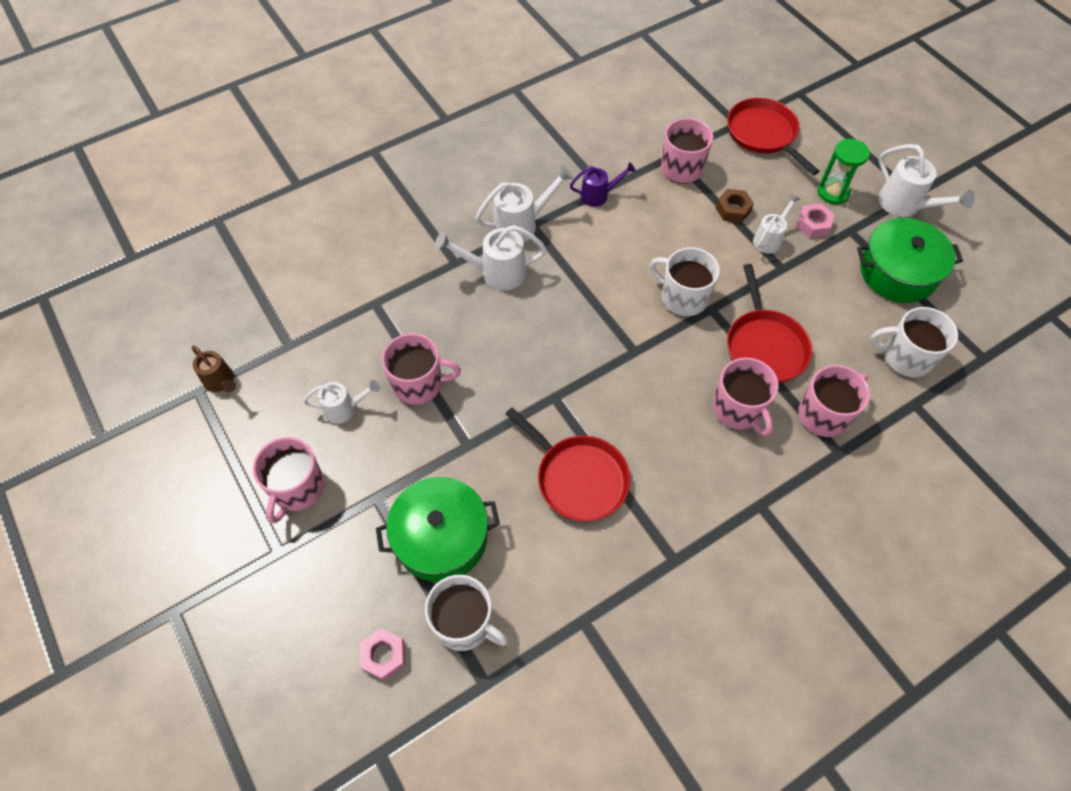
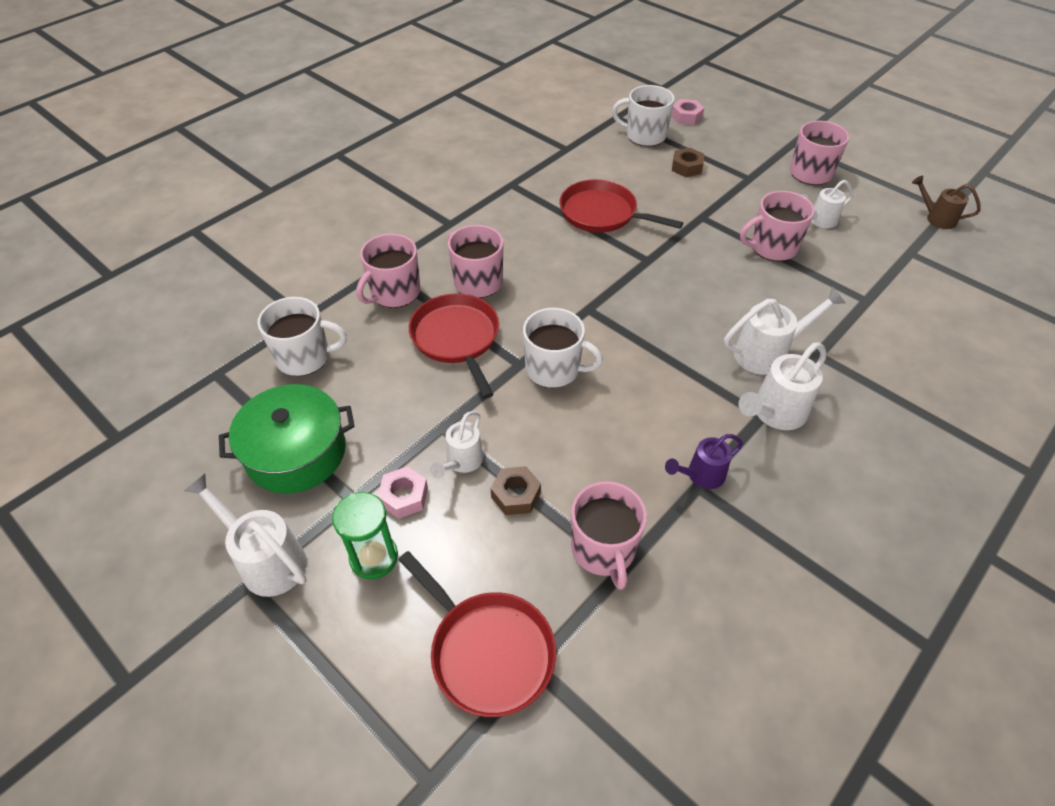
camera: 165 degrees right, 10 degrees down
(441, 537) = (686, 167): green pot -> brown nut

